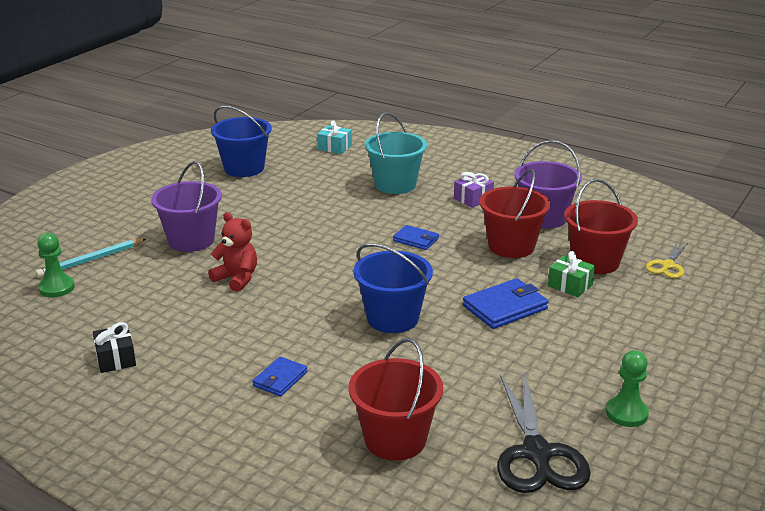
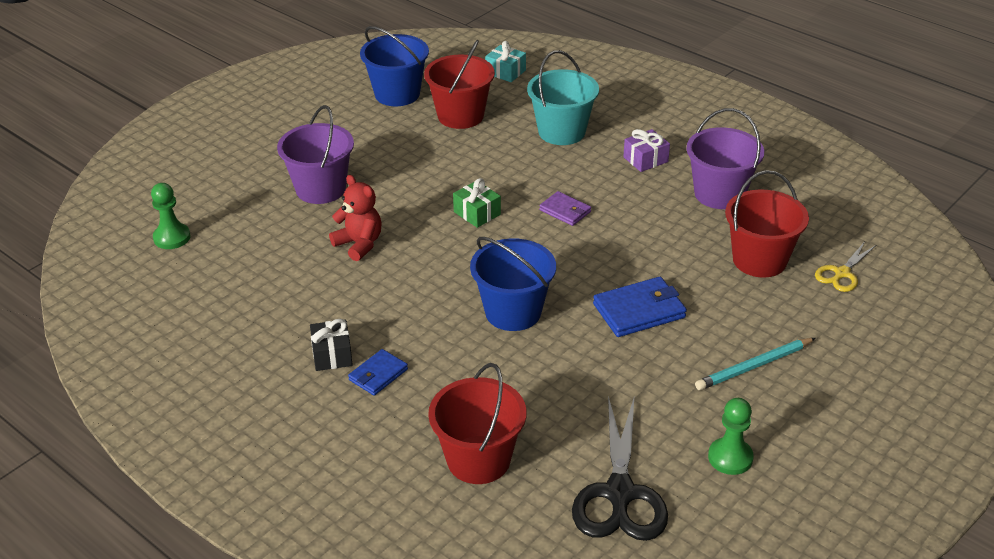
camera: 10 degrees right, 10 degrees up
(91, 260) = (212, 205): turquoise pencil -> turquoise pencil (754, 366)
(116, 359) = (218, 332): black gift -> black gift (332, 355)
(416, 240) = (565, 211): blue wallet -> purple wallet
(511, 246) = (670, 230): red bucket -> red bucket (460, 116)
(570, 285) = (720, 289): green gift -> green gift (477, 213)

